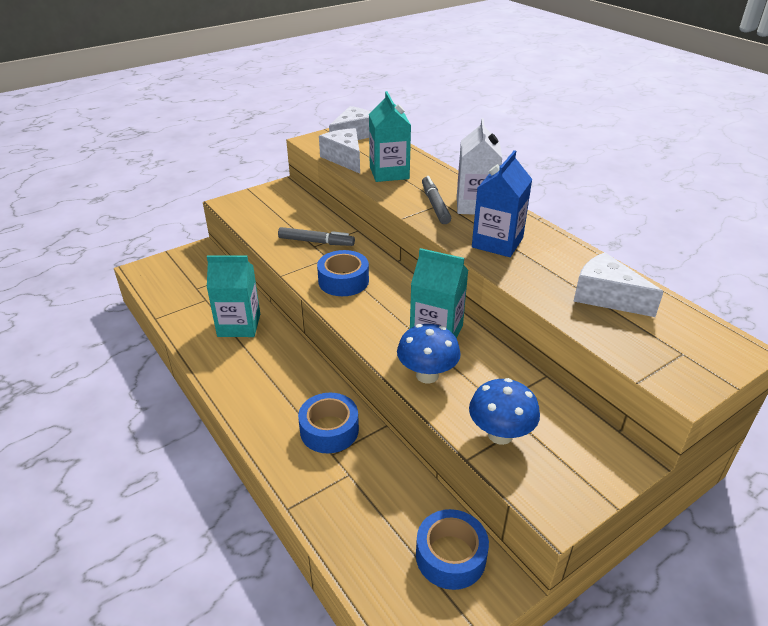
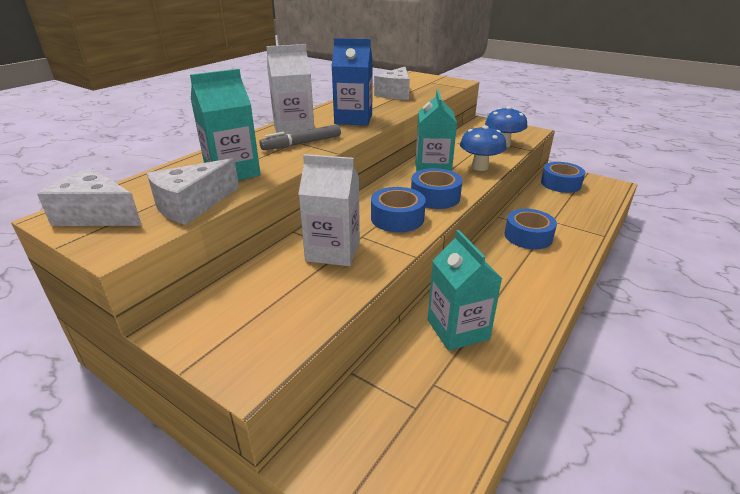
camera: 110 degrees left, 5 degrees down
(316, 242) = (333, 251): grey marker -> white carton
(369, 314) = (435, 197): none -> blue tape

